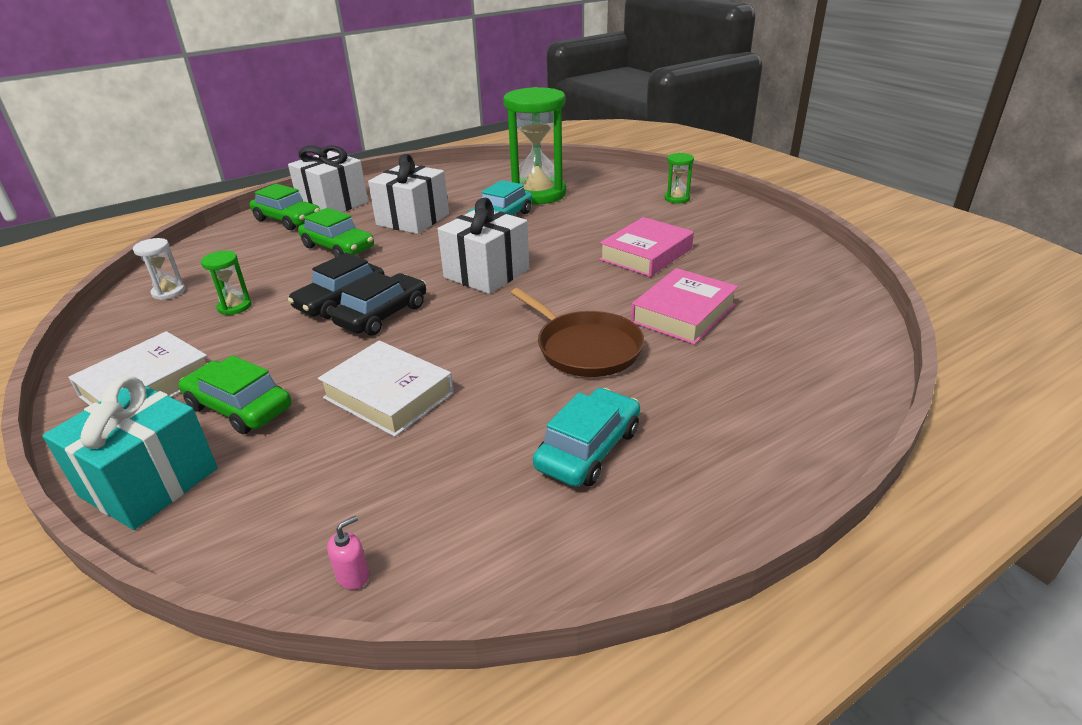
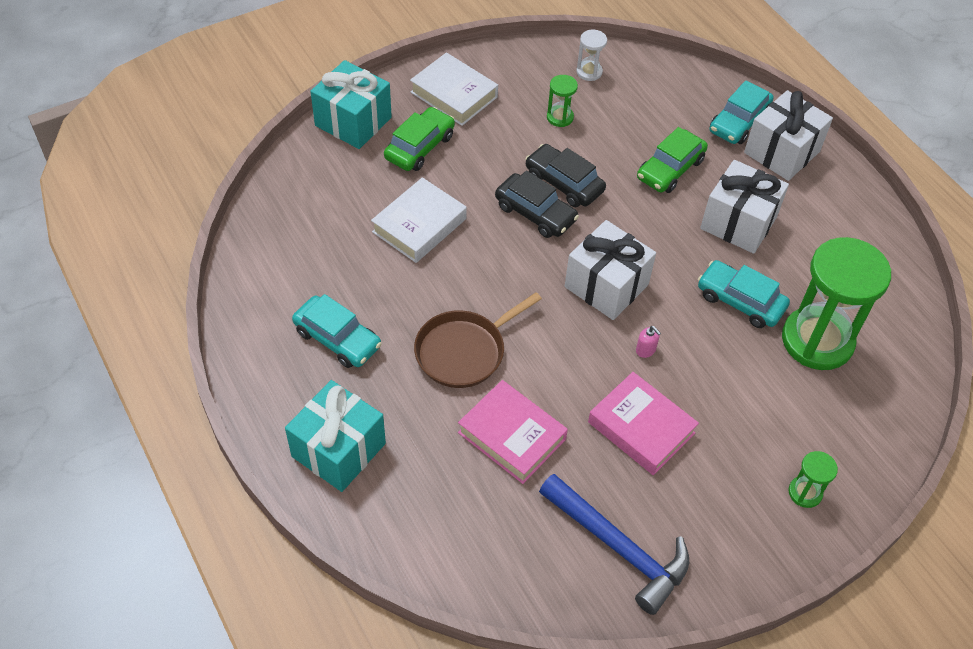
camera: 90 degrees right, 20 degrees up
(287, 220) = (739, 122): green car -> turquoise car
(353, 576) = (259, 222): pink soap dispenser -> pink soap dispenser (645, 350)
(760, 428) = (338, 450): none -> turquoise gift
(770, 260) = (618, 547): none -> blue hammer

